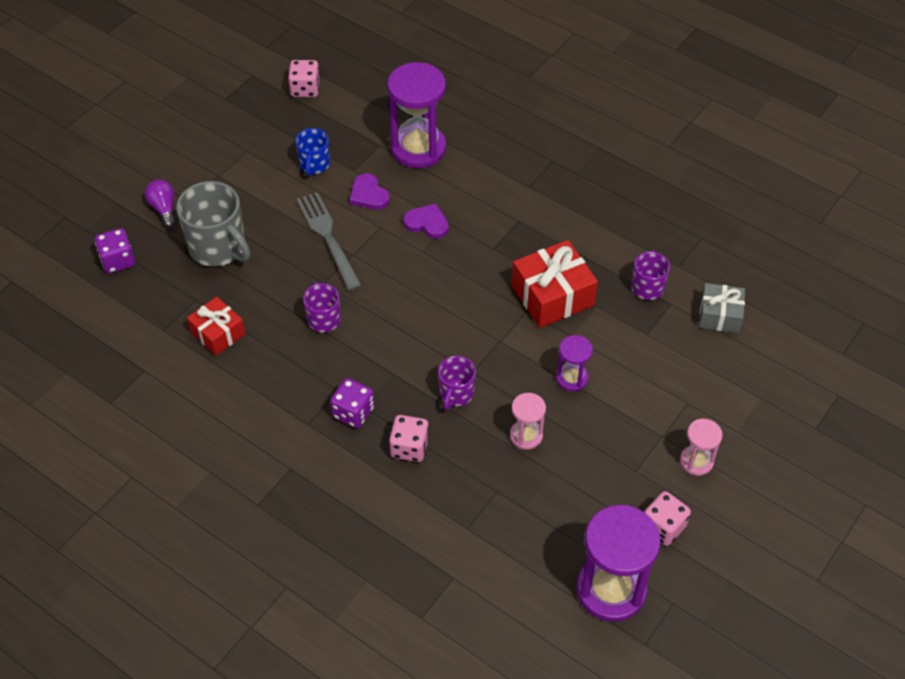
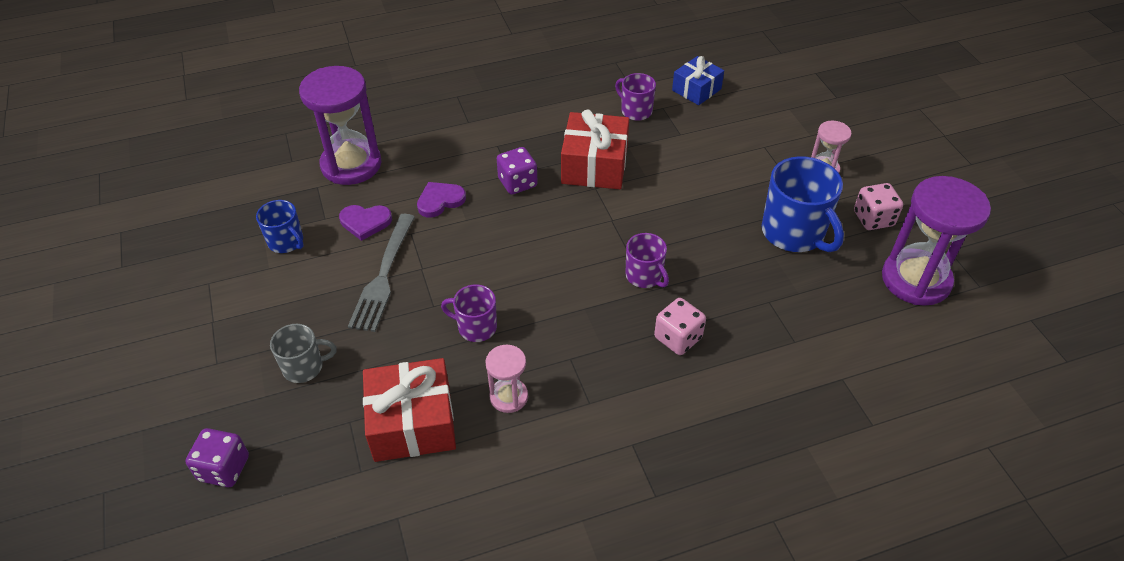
camera: 55 degrees left, 5 degrees down
(164, 208) = (201, 389): purple light bulb -> none
(218, 333) = (412, 423): red gift -> red gift, size x1.59
(219, 247) = (304, 367): grey mug -> grey mug, size x0.56
(305, 89) = (188, 203): pink dice -> none
(328, 237) = (383, 275): grey fork -> grey fork turned 90 degrees counterclockwise
(353, 412) = (605, 360): purple dice -> purple dice (517, 183)
(526, 435) = (725, 253): pink hourglass -> pink hourglass (508, 397)
(572, 378) = (688, 196): purple hourglass -> none
(592, 474) = (794, 233): none -> blue mug
(719, 315) = (696, 90): grey gift -> blue gift

